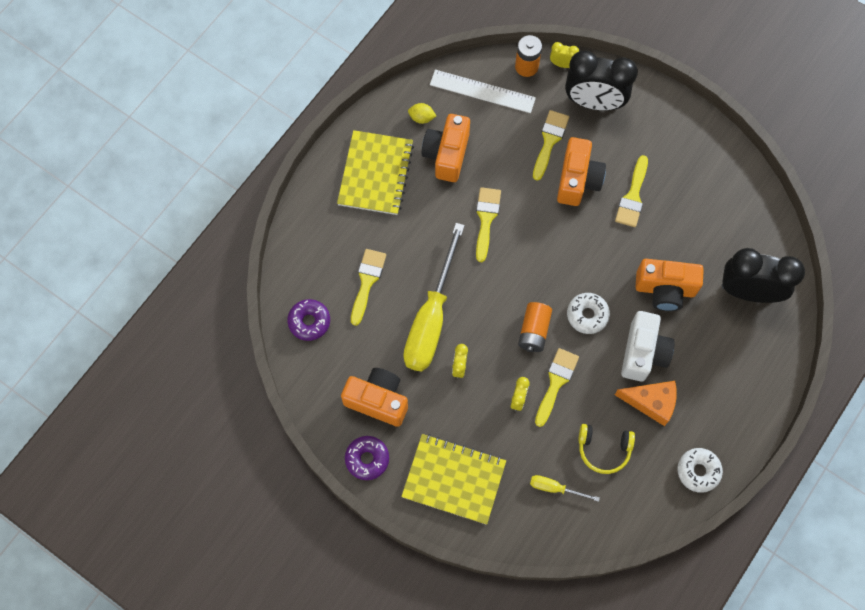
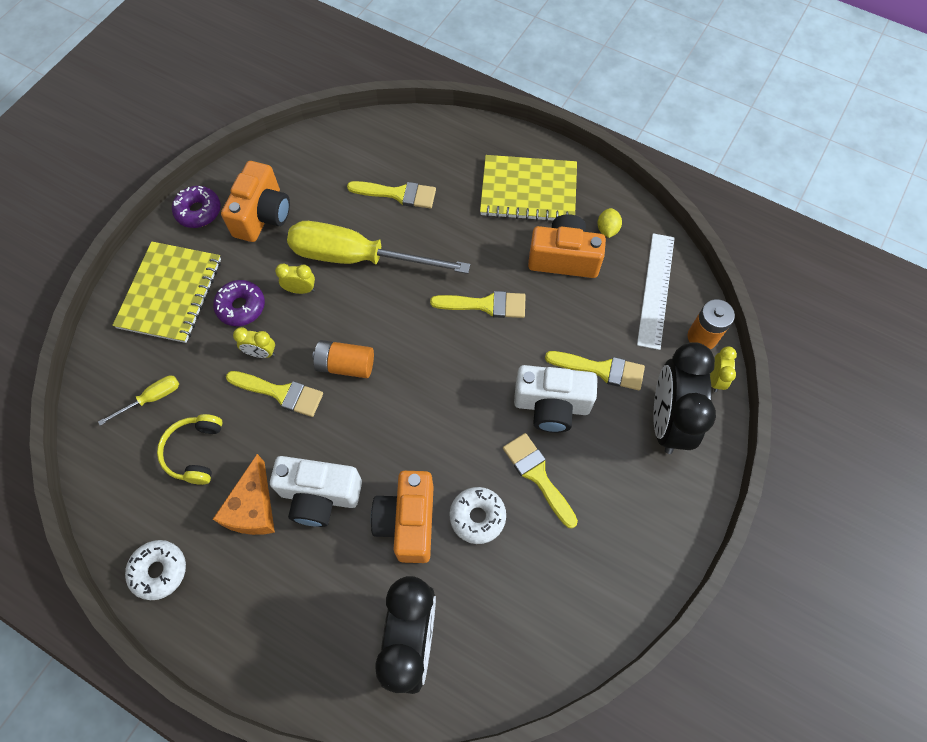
camera: 85 degrees right, 5 degrees down
(309, 322) = (350, 148): purple donut -> purple donut (241, 307)
(555, 488) = (151, 399): yellow screwdriver -> yellow screwdriver turned 45 degrees clockwise
(577, 180) = (551, 405): orange camera -> white camera
(587, 315) = (368, 425): white donut -> white donut (477, 517)
(632, 196) = (537, 475): yellow brush -> yellow brush turned 45 degrees clockwise

